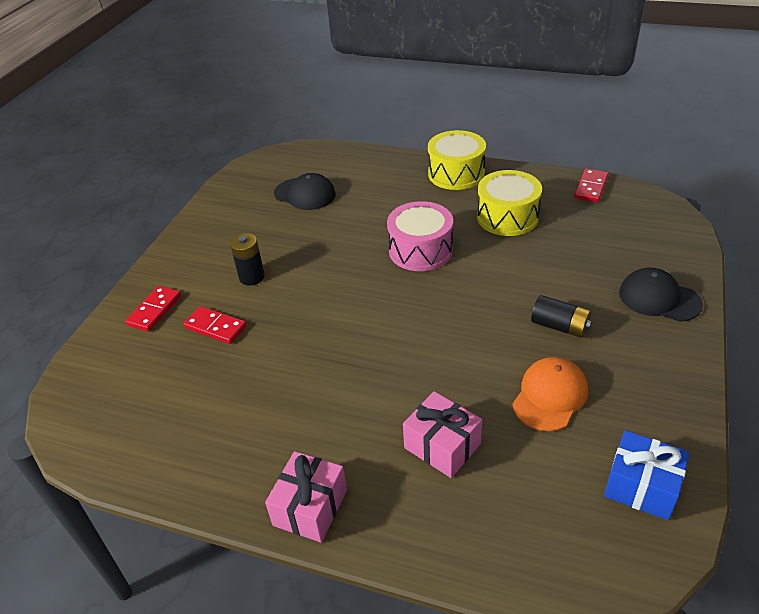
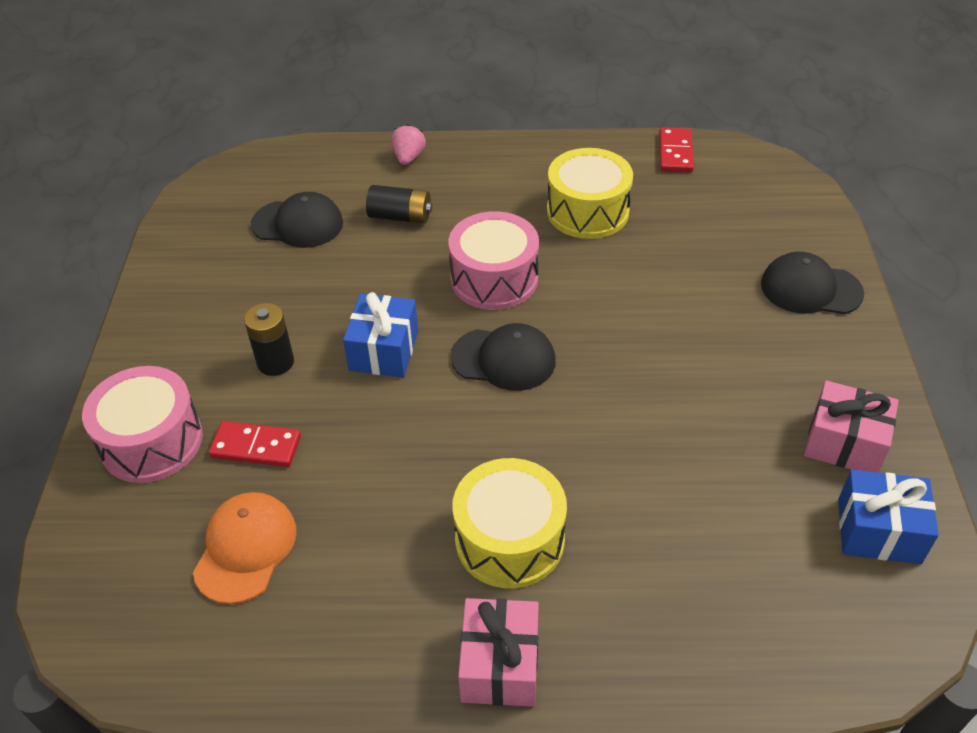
camera: 20 degrees left, 5 degrees up
(154, 310) = (152, 441): red domino -> pink drum
(324, 283) = (384, 350): none -> blue gift
(396, 164) = (408, 157): none -> pink strawberry
(404, 304) = (504, 359): none -> black cap
(442, 446) = (631, 540): pink gift -> pink gift (844, 443)
(456, 173) = (496, 160): yellow drum -> yellow drum (509, 539)
(550, 396) = (734, 443): orange cap -> orange cap (245, 548)
(560, 326) = (710, 349): black battery -> black battery (400, 216)

